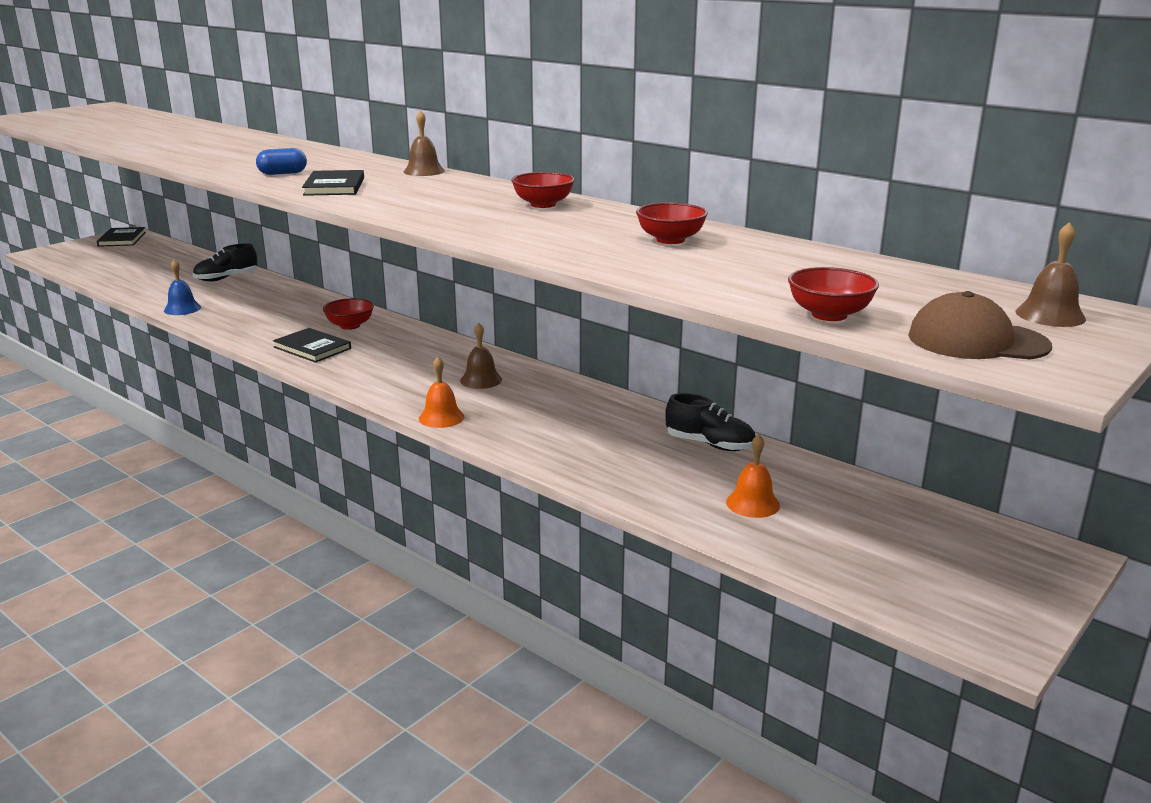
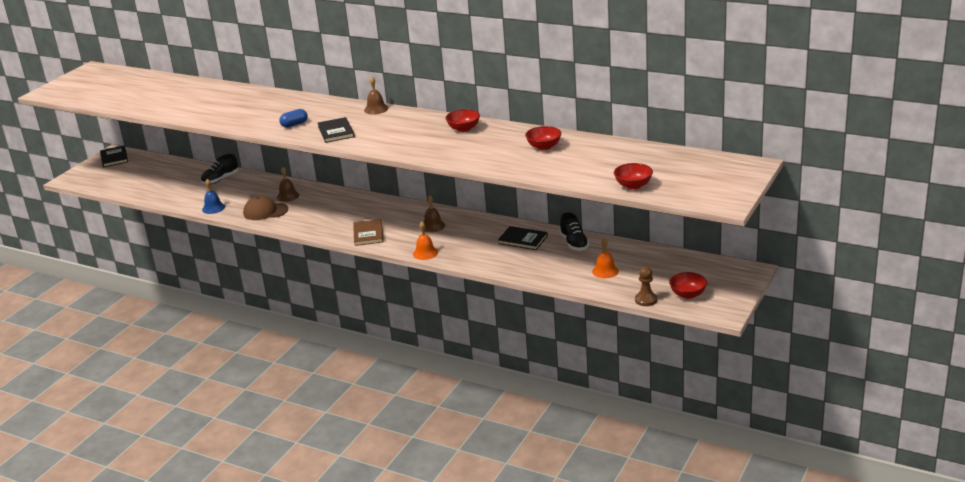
camera: 10 degrees left, 5 degrees up
(312, 348) = (319, 222): black book -> black book (522, 240)
(350, 326) = (330, 202): red bowl -> red bowl (688, 294)
(371, 375) = (368, 234): none -> brown book
(709, 444) = (574, 243): black shoe -> black shoe turned 60 degrees clockwise
(821, 577) = (646, 300): none -> brown pawn
(977, 341) = (696, 190): brown cap -> brown cap (265, 211)
(1050, 315) = (725, 169): brown bell -> brown bell (288, 196)

